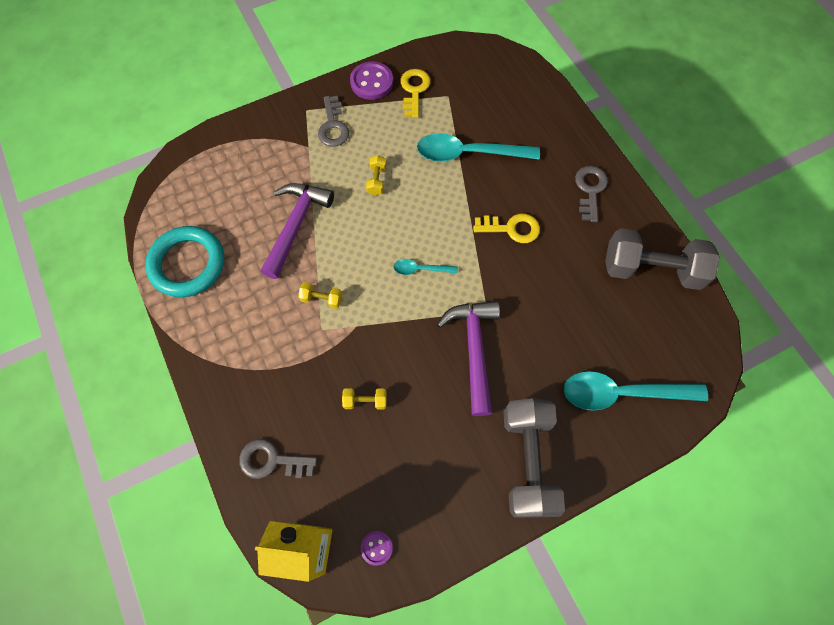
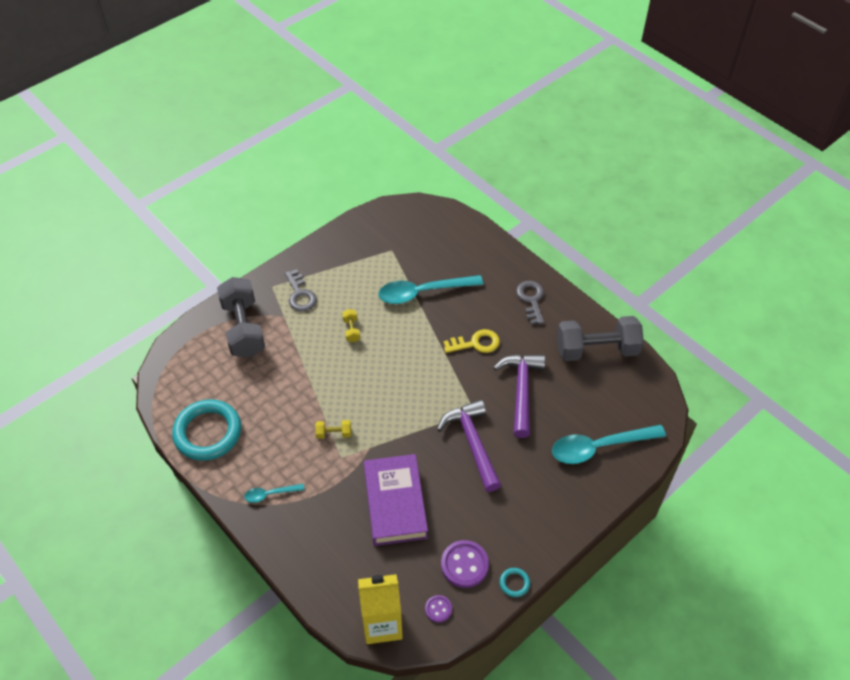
camera: 15 degrees left, 15 degrees down
(272, 461) = (331, 567): grey key -> none
(296, 225) = (293, 380): purple hammer -> purple hammer (521, 390)
(365, 401) = (395, 503): yellow dumbbell -> purple book
(371, 82) = (322, 252): purple button -> purple button (464, 565)
(414, 90) = (361, 251): yellow key -> none
(420, 269) = (410, 391): turquoise spoon -> turquoise spoon (270, 494)
(474, 540) = (514, 583): none -> turquoise ring
(527, 461) = (539, 515): grey dumbbell -> grey dumbbell (243, 328)

